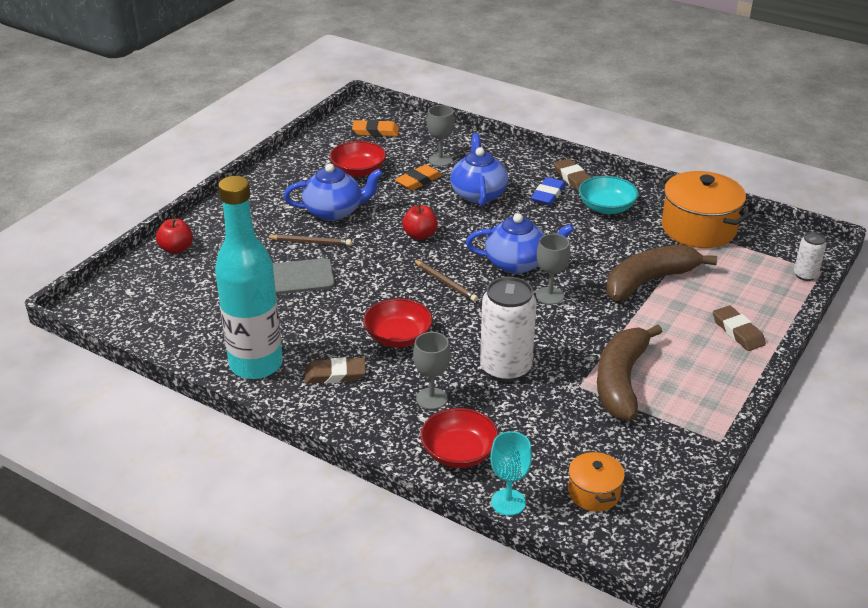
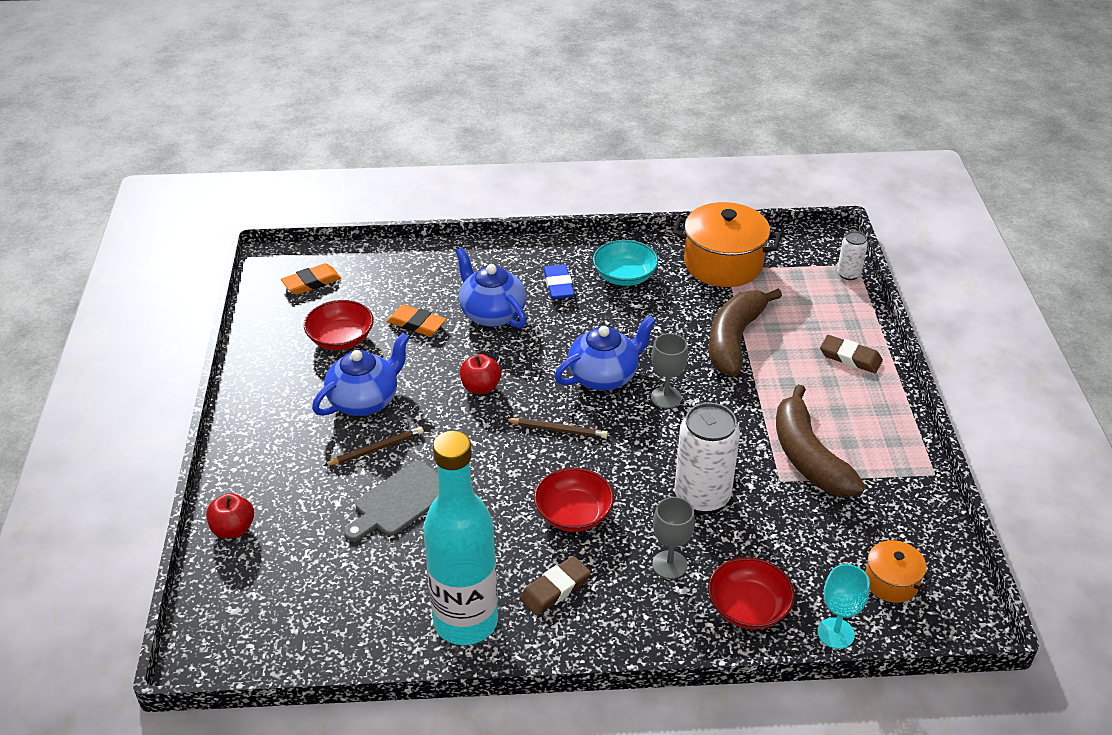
camera: 35 degrees left, 5 degrees up
(418, 181) = (416, 324): orange eraser -> orange eraser turned 75 degrees counterclockwise
(440, 160) = (414, 289): grey goblet -> none
(573, 178) = (564, 256): brown eraser -> none

